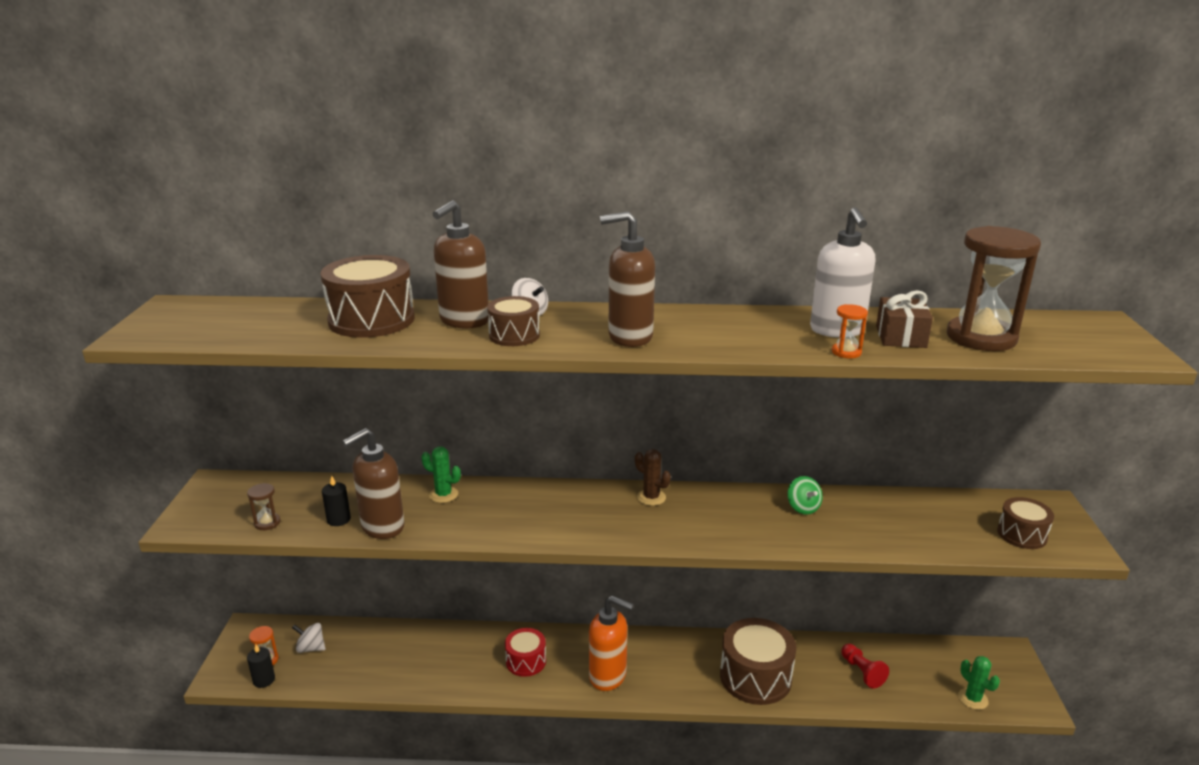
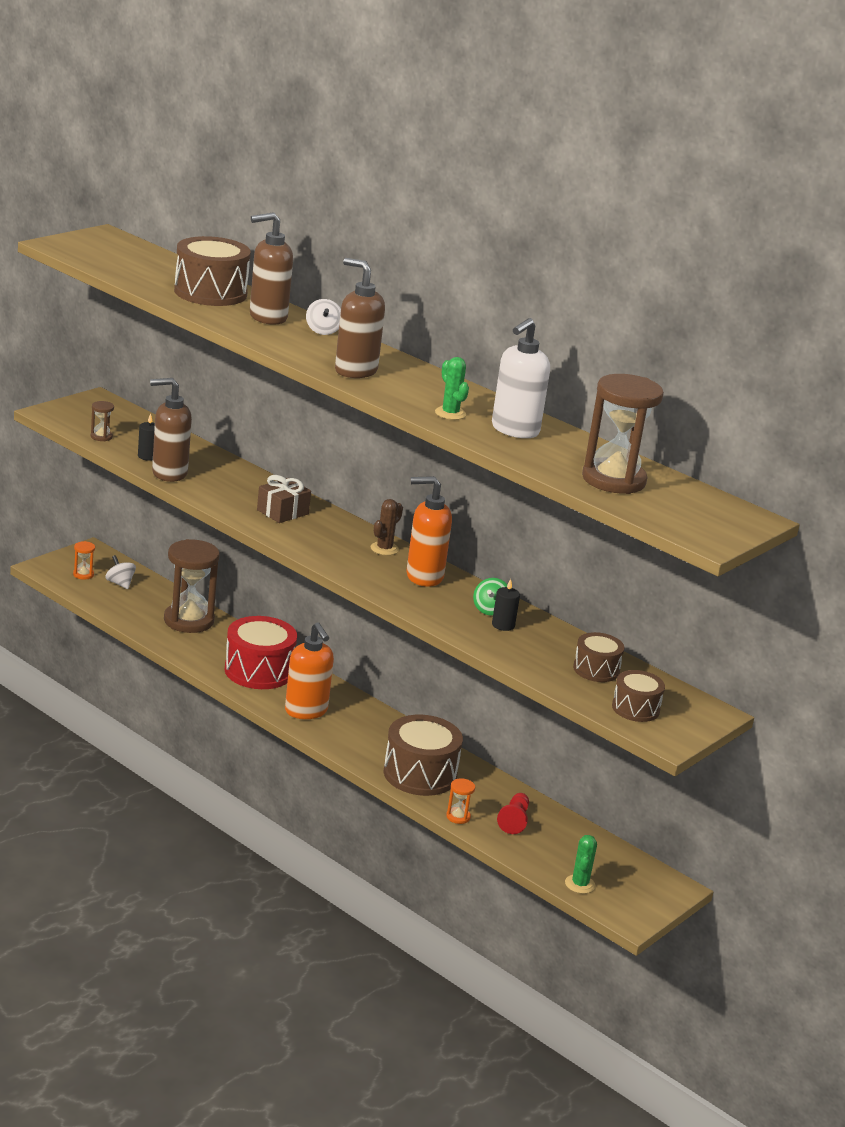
camera: 35 degrees right, 0 degrees up
(264, 680) = (68, 584): black candle -> black candle (503, 625)
(412, 648) = (189, 621): none -> brown hourglass
(443, 495) = (238, 476): green cactus -> green cactus (450, 413)
(514, 335) = (281, 338): brown drum -> brown drum (596, 669)
(526, 661) = (259, 671): red drum -> red drum, size x1.73
(651, 497) = (384, 549): brown cactus -> brown cactus turned 45 degrees clockwise
(716, 506) = (424, 577): none -> orange soap dispenser
(846, 352) = (483, 441): orange hourglass -> orange hourglass (458, 817)
(900, 337) = (552, 453): brown gift -> brown gift (282, 512)

